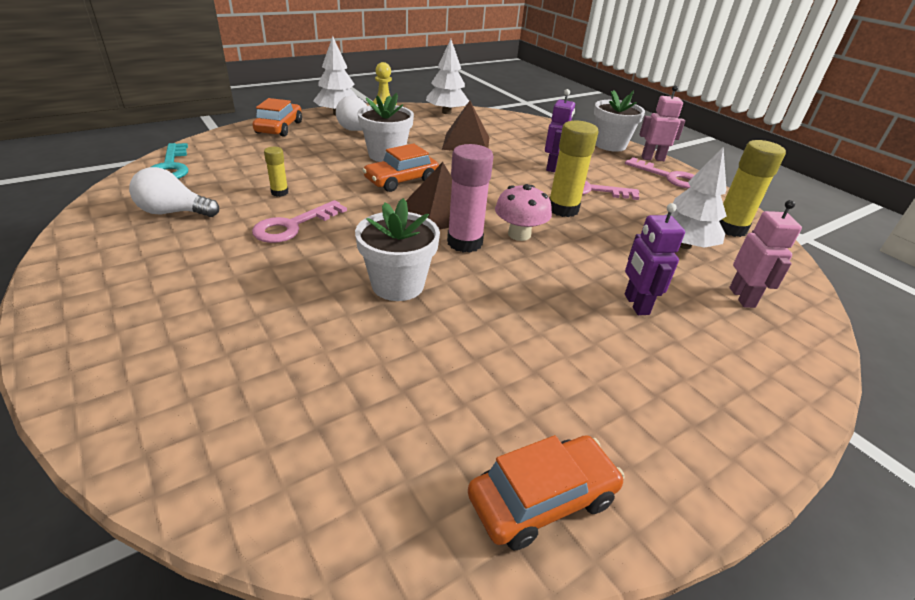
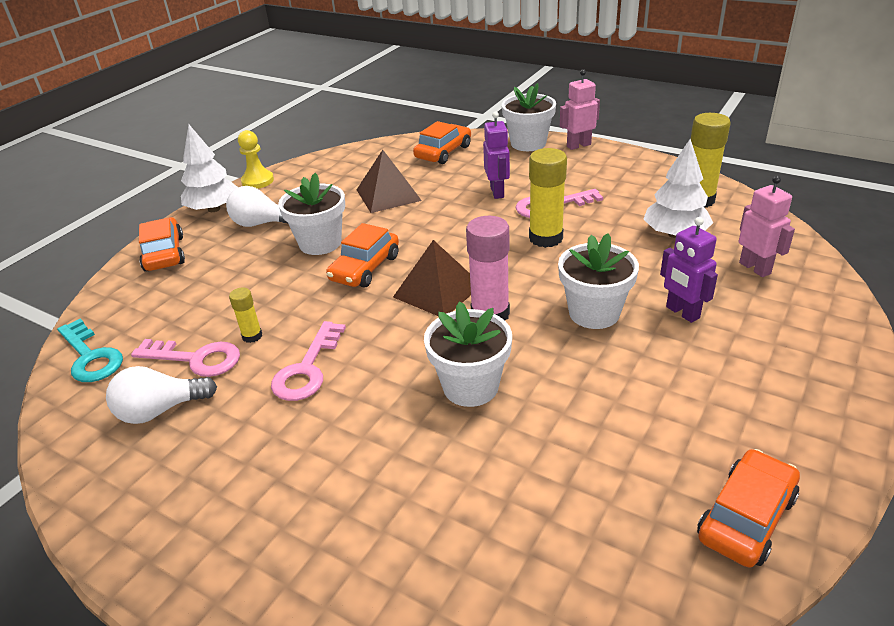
camera: 20 degrees left, 0 degrees up
(446, 112) = (332, 162): white tree -> none
(519, 234) = (530, 283): pink mushroom -> none
(535, 130) = (443, 152): none -> orange car
(553, 274) = (594, 313): none -> white flower pot
(668, 177) = (607, 162): pink key -> pink key (195, 359)

